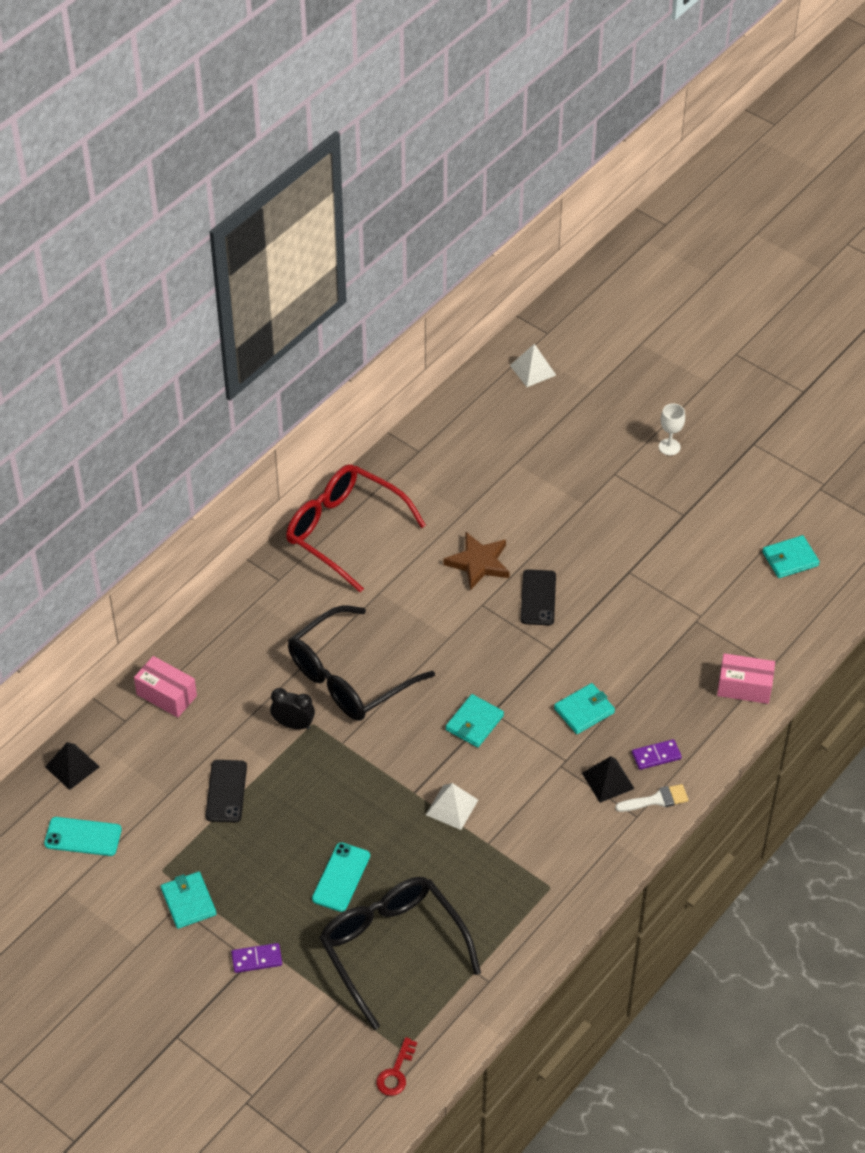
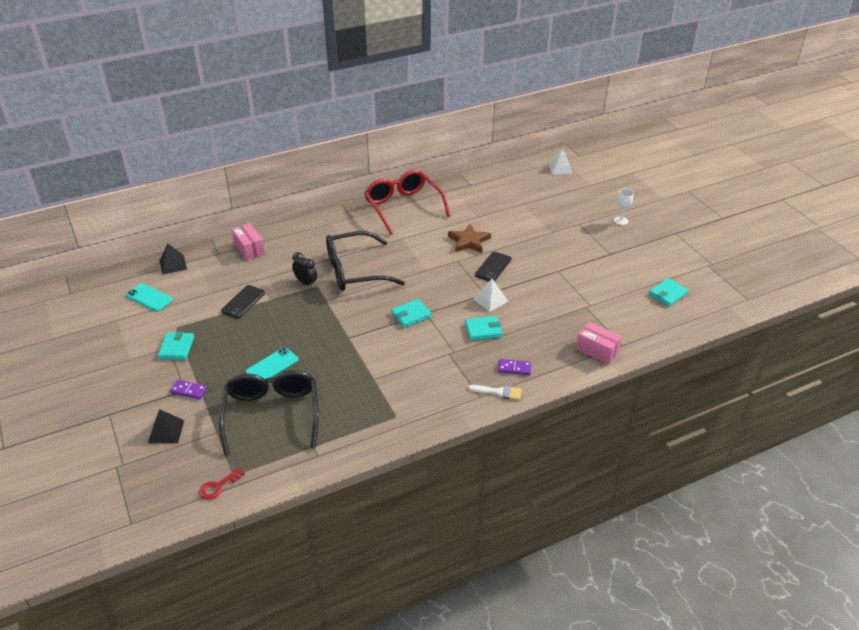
camera: 25 degrees right, 10 degrees down
(451, 807) = (365, 352): white pyramid -> white pyramid (490, 300)
(608, 780) = (474, 371): black pyramid -> black pyramid (166, 431)
(790, 559) = (667, 294): turquoise wallet -> turquoise wallet turned 45 degrees counterclockwise

